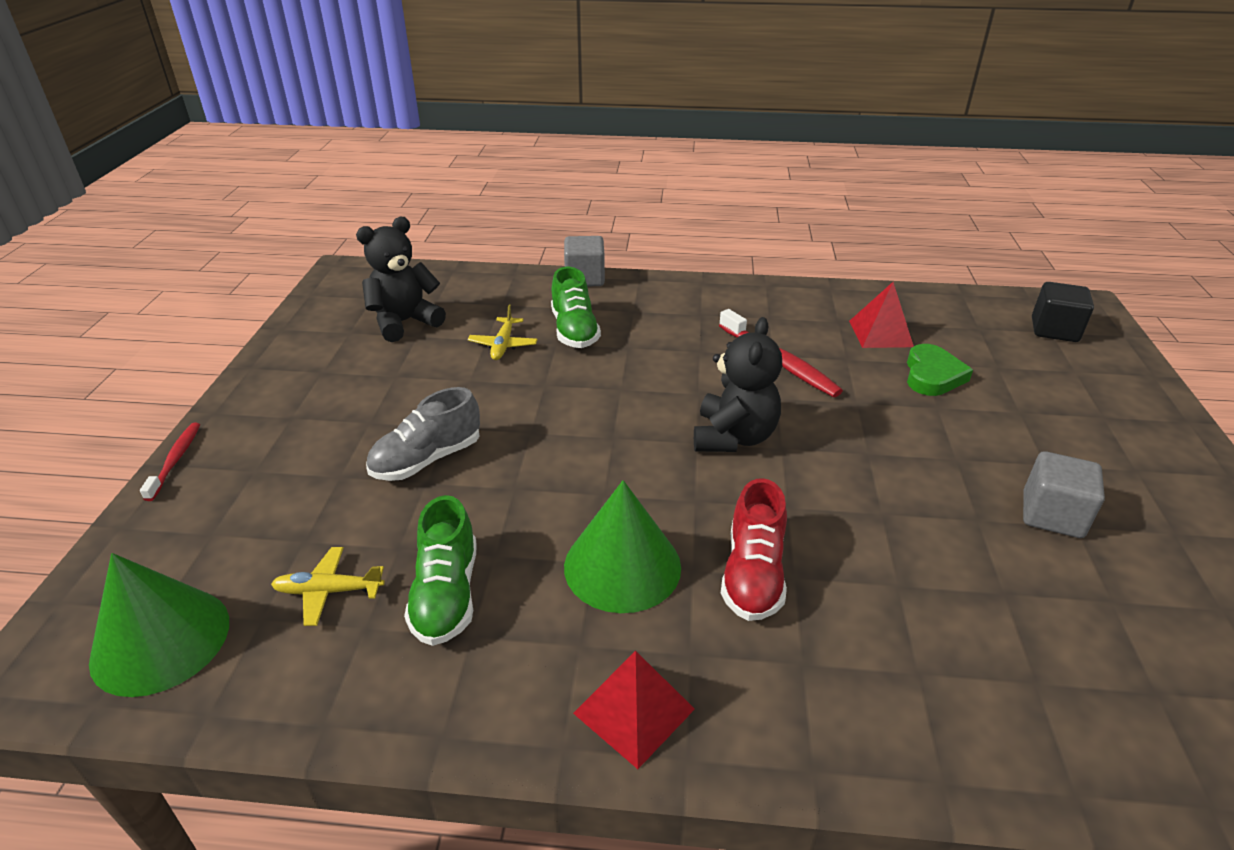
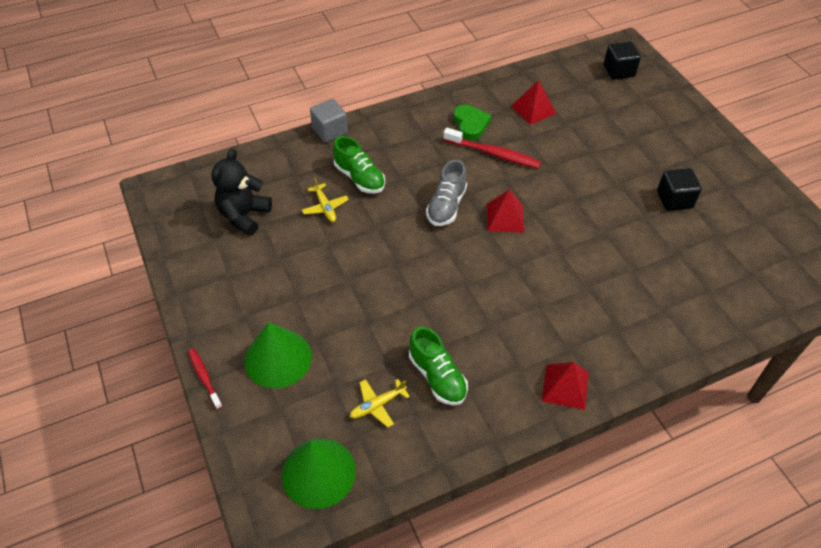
camera: 30 degrees left, 15 degrees up
(427, 459) = (354, 307): grey shoe -> grey shoe (446, 206)
(622, 566) = (507, 320): green cone -> green cone (278, 358)
(733, 437) = (505, 217): black teddy bear -> red pyramid
(753, 574) = (568, 295): red shoe -> none
(932, 375) = (577, 131): green heart -> green heart (470, 124)
(1052, 515) = (674, 200): grey cube -> black cube

